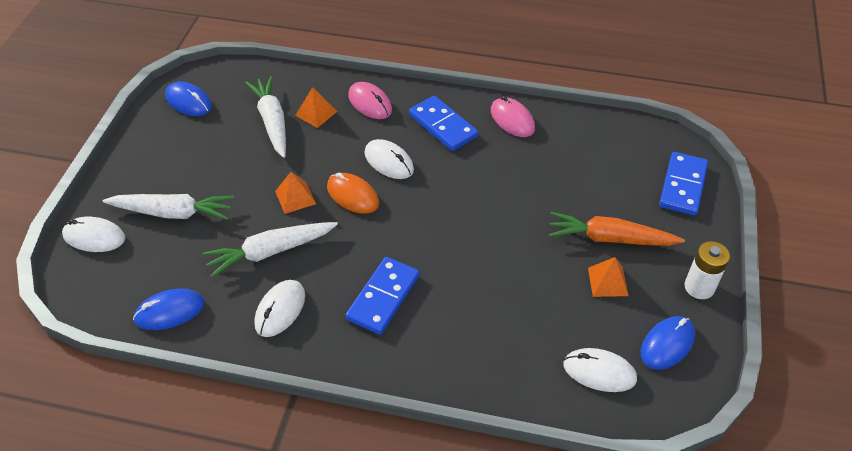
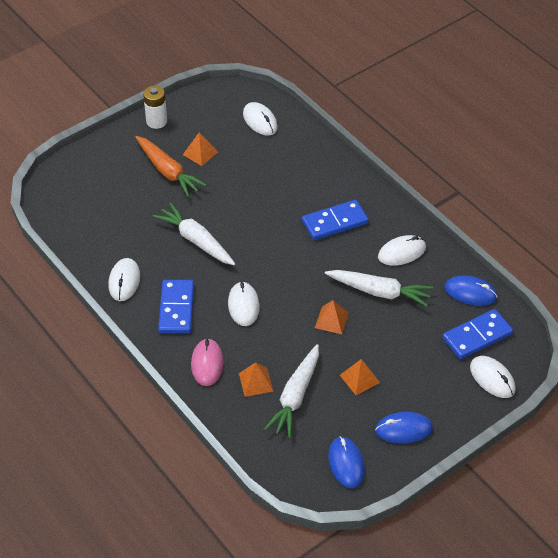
camera: 140 degrees left, 0 degrees up
(173, 212) = (425, 363): white carrot -> white carrot (196, 240)
(227, 165) = (359, 378): none -> orange pyramid
(353, 195) = (292, 296): orange mouse -> none
(512, 119) = (124, 281): pink mouse -> white mouse
(667, 344) = (210, 110): blue mouse -> blue mouse (403, 429)
(682, 186) = (83, 171): blue domino -> blue domino (477, 336)

